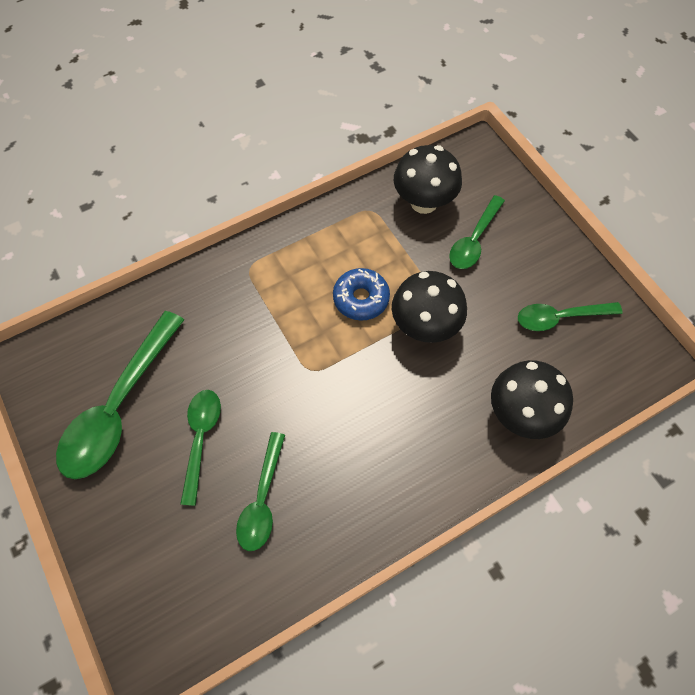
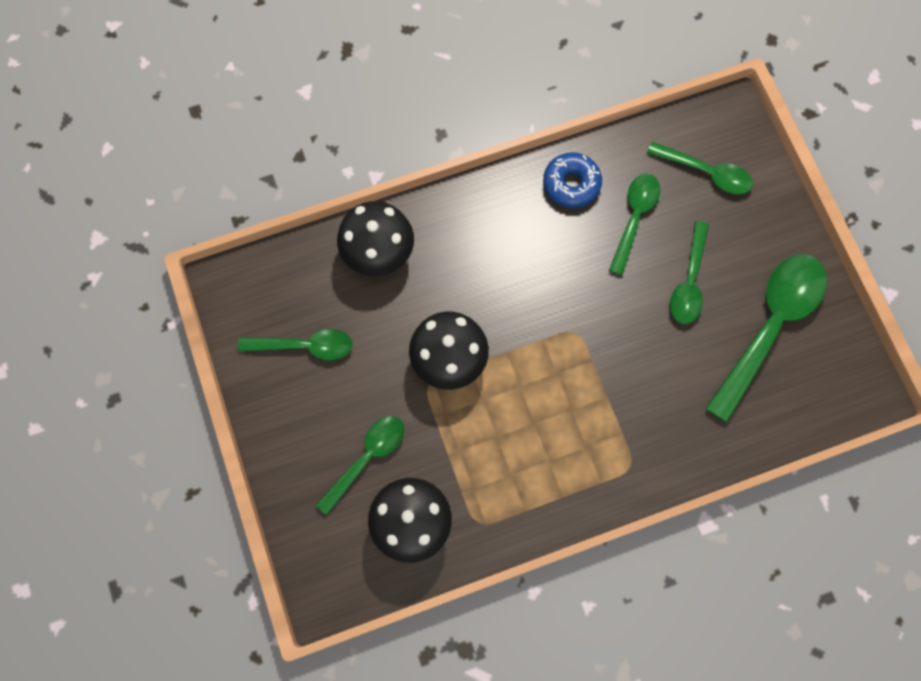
camera: 170 degrees left, 10 degrees up
(183, 571) = (705, 172): none -> green spoon
(361, 298) = (511, 405): blue donut -> blue donut (571, 184)

